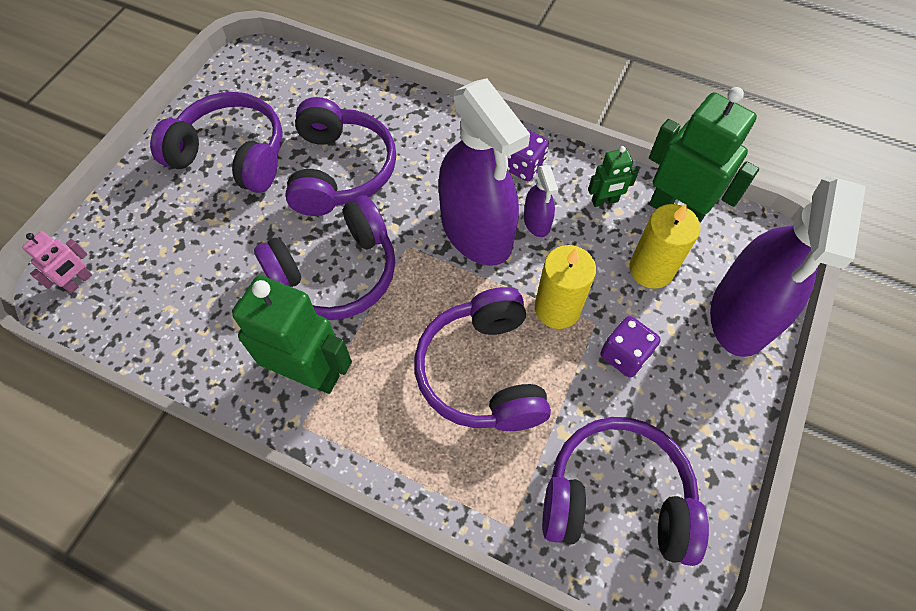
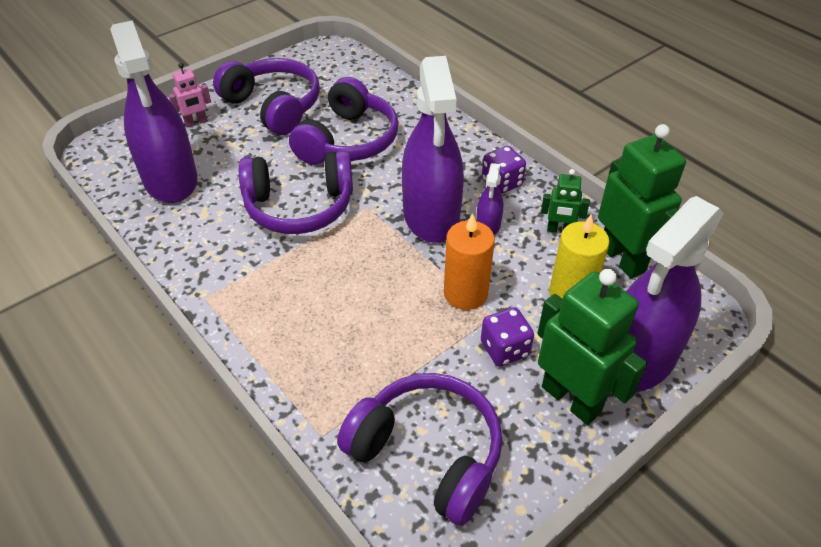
camera: 25 degrees right, 15 degrees down
(79, 282) = (114, 151): pink robot -> pink robot (196, 123)
(171, 294) = (170, 179): none -> purple spray bottle
(309, 373) = (234, 265): green robot -> green robot (571, 399)
(483, 372) = (371, 315): purple headphones -> none
(557, 308) = (465, 293): yellow candle -> orange candle

